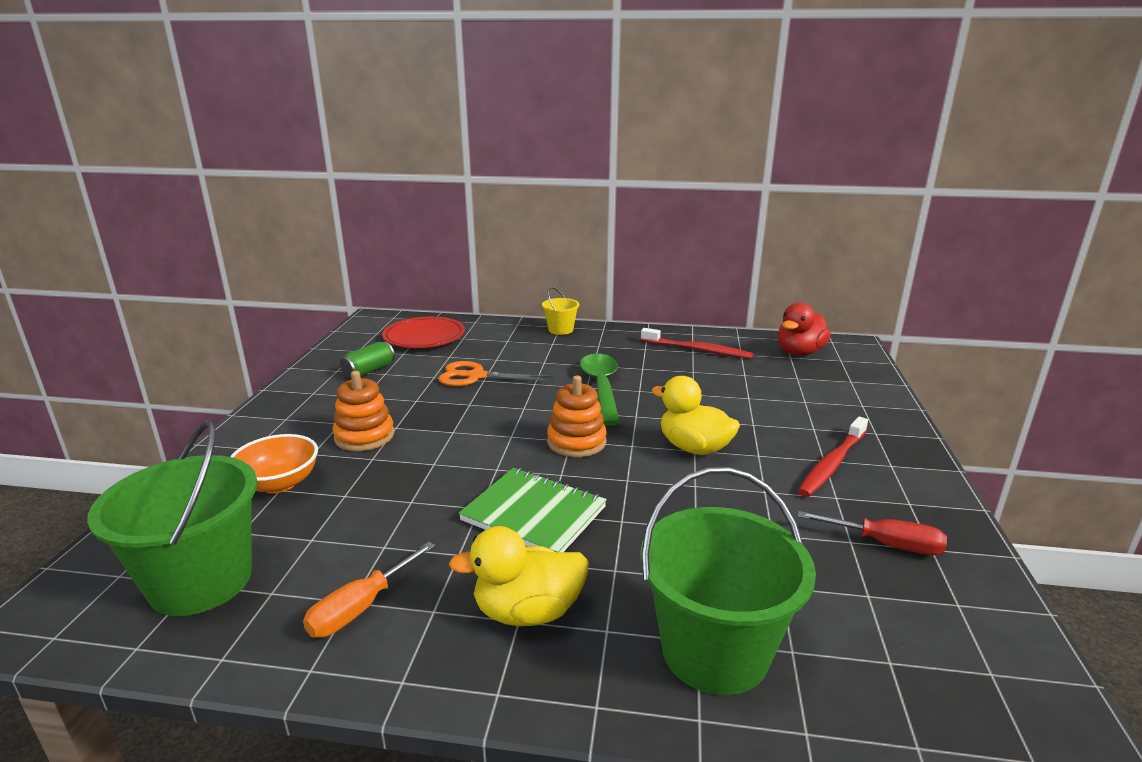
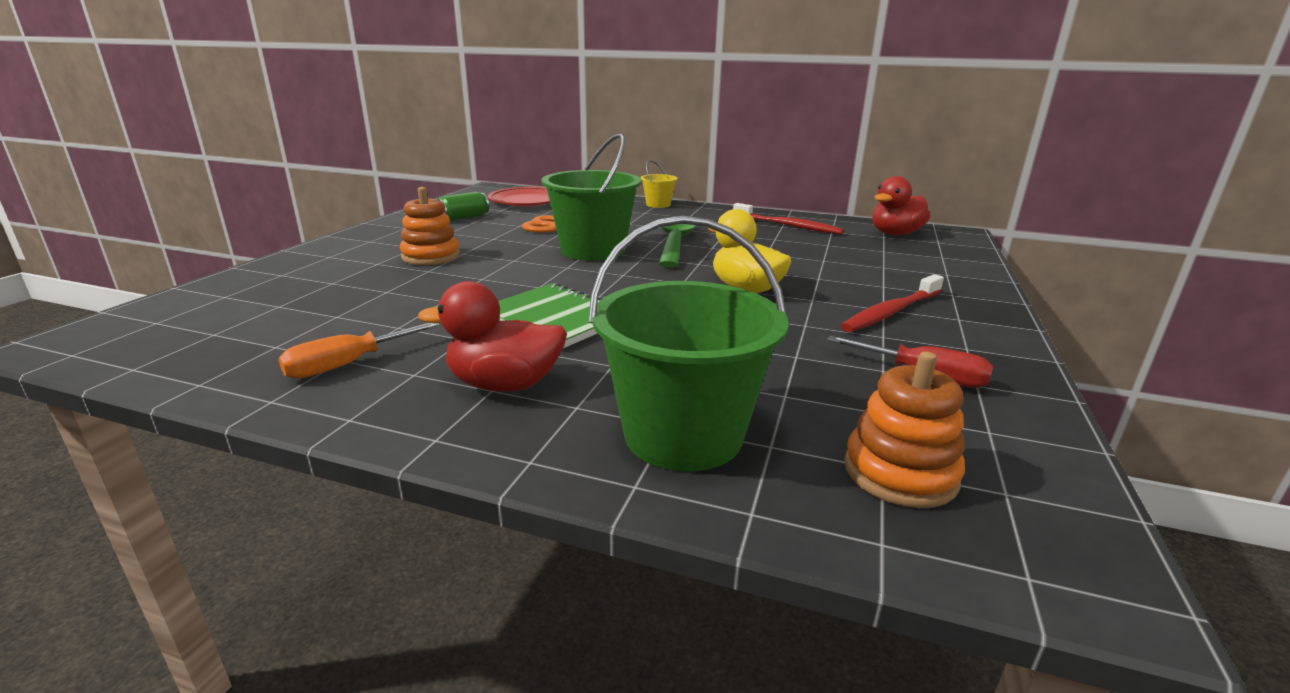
camera: 10 degrees right, 0 degrees up
(201, 581) = (220, 333): green bucket -> green bucket (593, 250)
(279, 483) = (334, 279): orange bowl -> none
(528, 612) = (505, 384): yellow duck -> red duck
(576, 442) = (628, 275): orange stacking toy -> orange stacking toy (900, 473)

